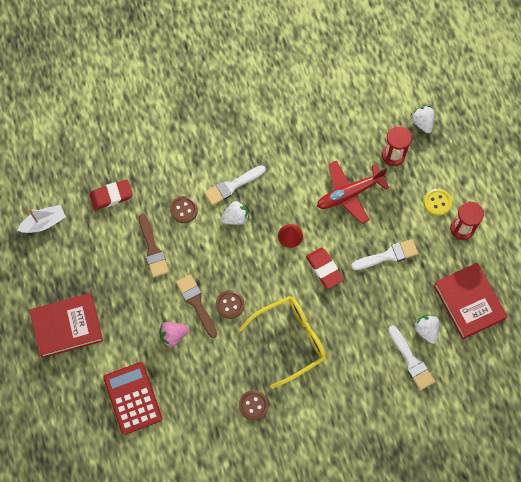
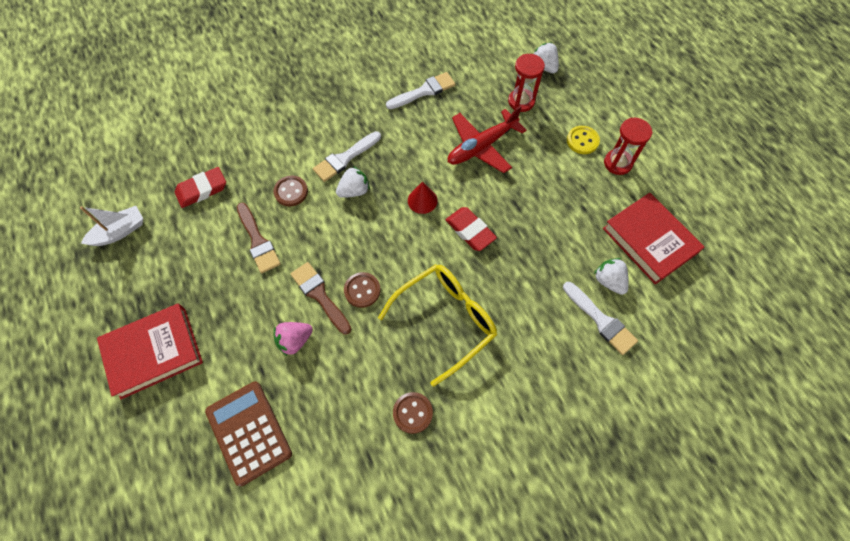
camera: 10 degrees left, 5 degrees down
(133, 398) = (249, 432): red calculator -> brown calculator
(388, 255) = (541, 204): white brush -> white brush (423, 91)

